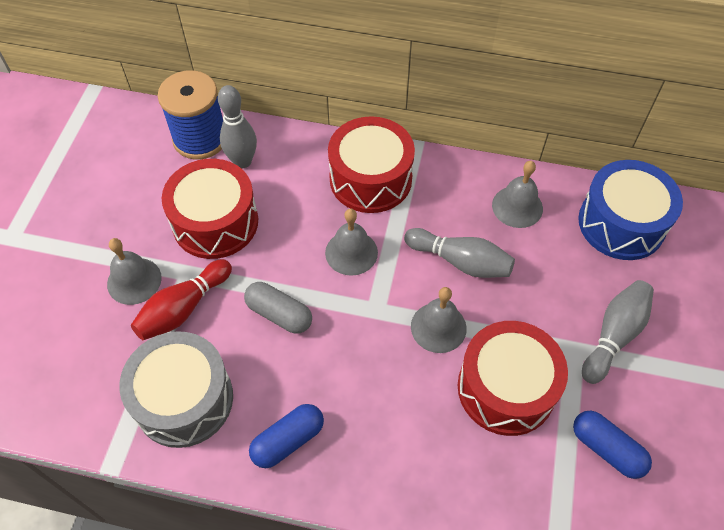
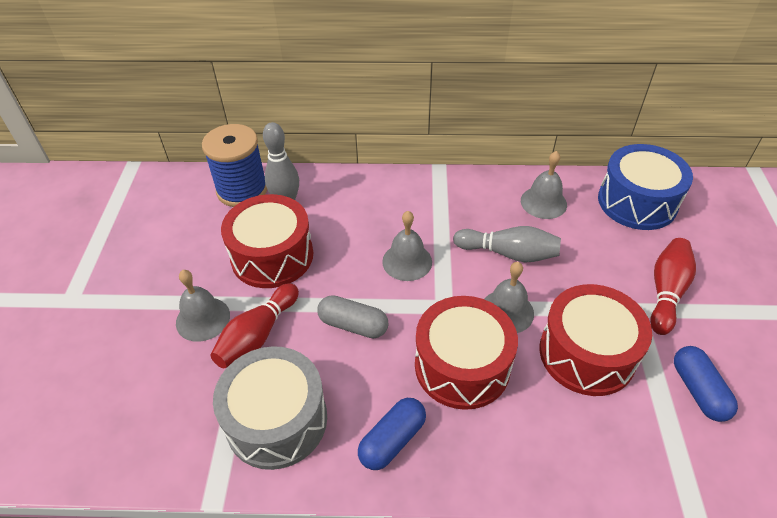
camera: 10 degrees left, 10 degrees down
(370, 179) = (407, 200): red drum -> red drum (462, 366)
(607, 449) = (698, 390): blue capsule -> blue capsule turned 45 degrees clockwise
(614, 335) = (666, 292): grey bowling pin -> red bowling pin

